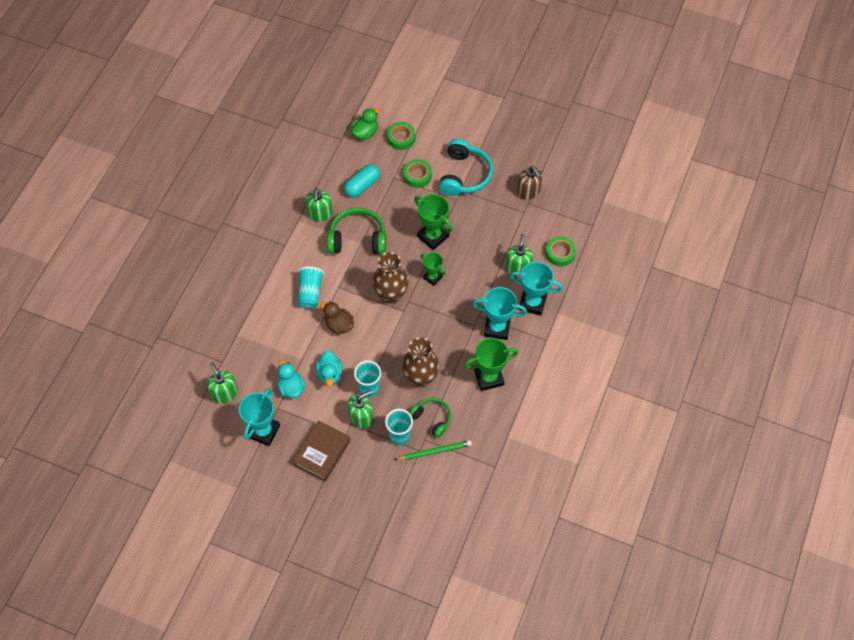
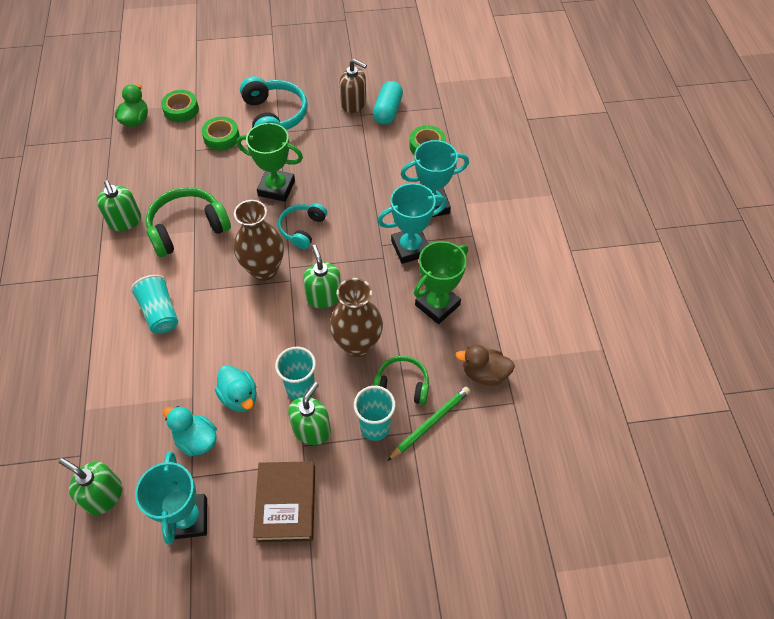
camera: 30 degrees left, 5 degrees down
(339, 324) = (218, 332): brown duck -> brown duck (484, 373)
(362, 185) = (162, 172): turquoise capsule -> turquoise capsule (388, 111)
(432, 277) = (302, 229): green trophy -> turquoise headphones
(518, 268) = (392, 178): green soap dispenser -> green soap dispenser (324, 296)

